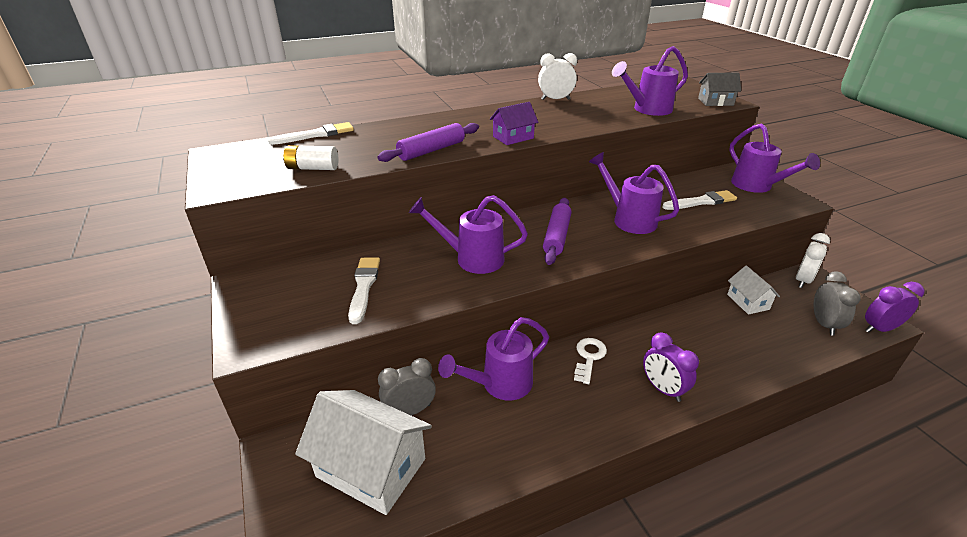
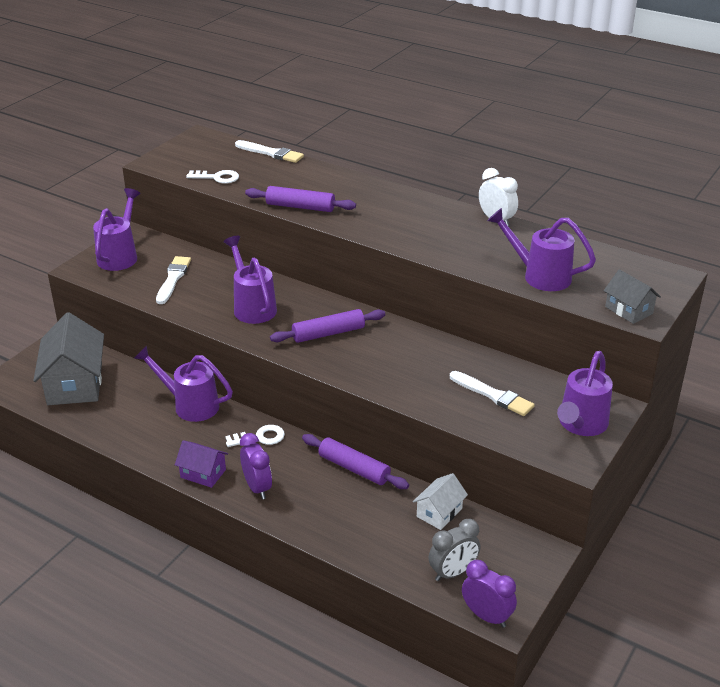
camera: 55 degrees right, 0 degrees up
(313, 168) = (217, 178): white battery -> white key
(364, 286) = (173, 279): white brush -> white brush turned 45 degrees counterclockwise
(371, 467) = (75, 384): white house -> grey house
(410, 411) = (131, 377): grey clock -> none
(513, 137) = (371, 230): purple house -> purple house (203, 473)
(629, 219) = (403, 361): purple watering can -> purple watering can (120, 256)
(663, 389) = (257, 487): purple clock -> purple clock turned 135 degrees clockwise
(669, 321) = (354, 468): none -> purple rolling pin
(802, 280) = (526, 546): white clock -> none

